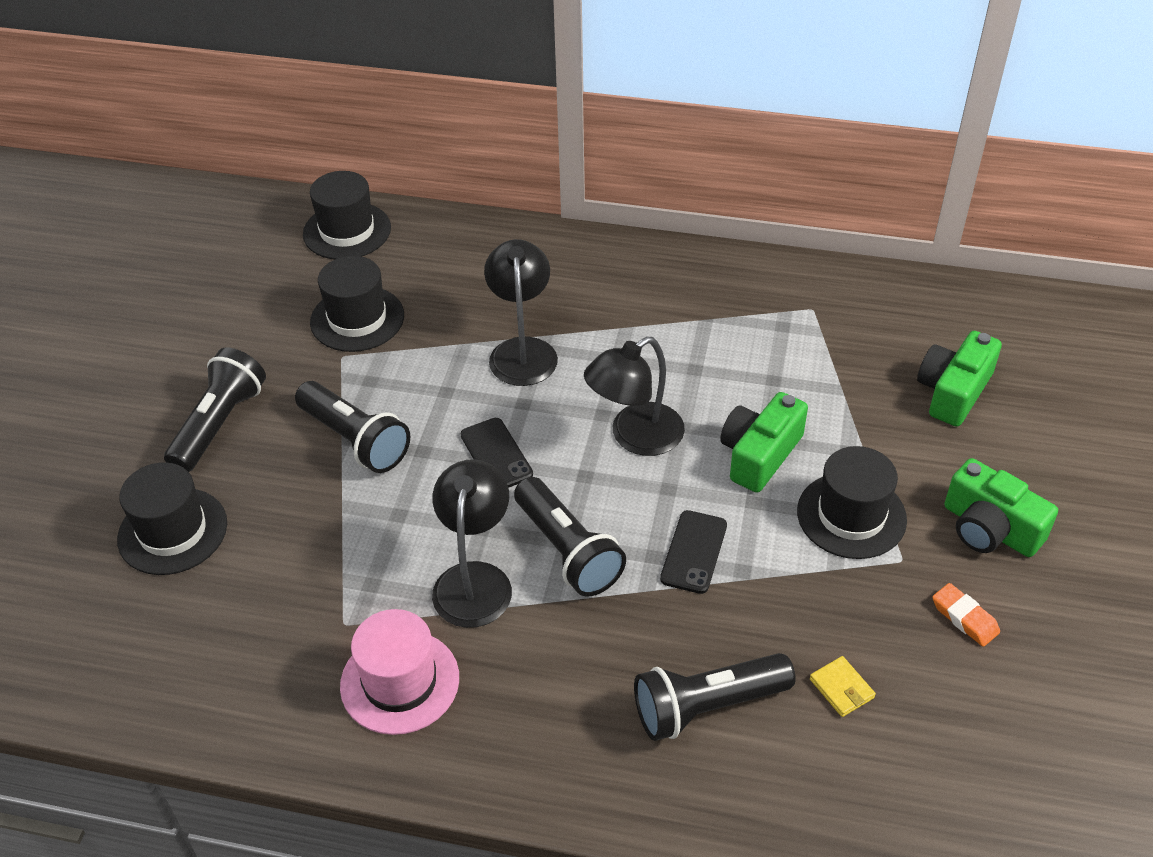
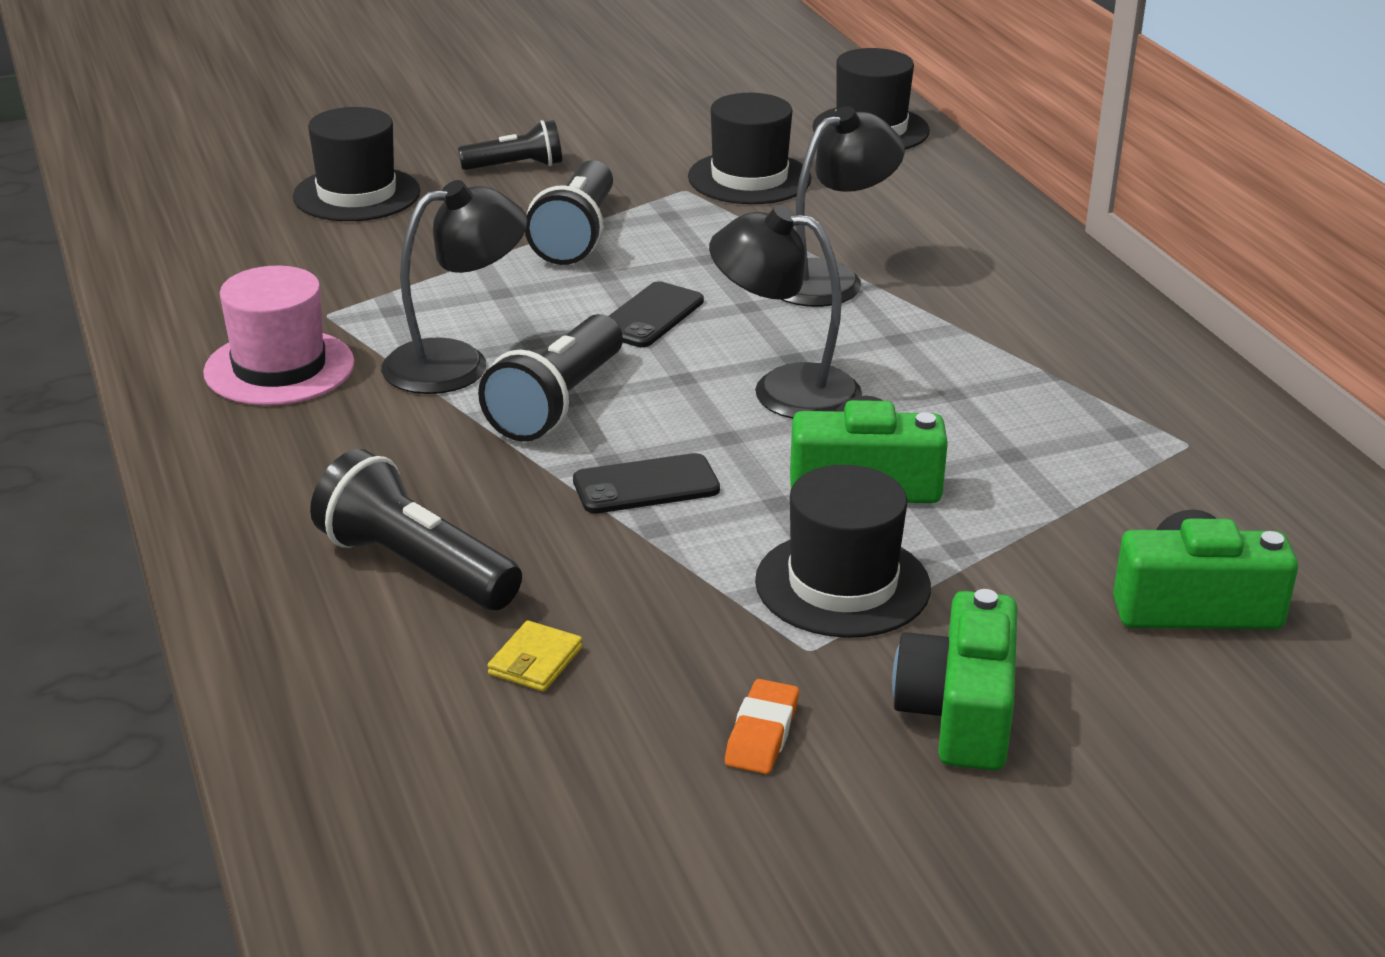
camera: 55 degrees right, 15 degrees down
(219, 424) = (516, 166): black flashlight -> black flashlight, size x0.64

